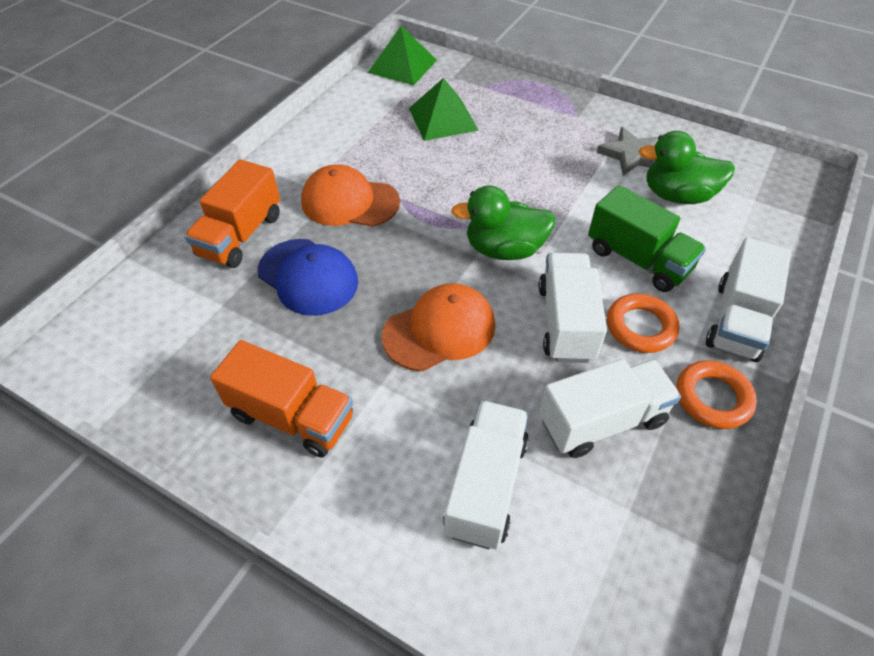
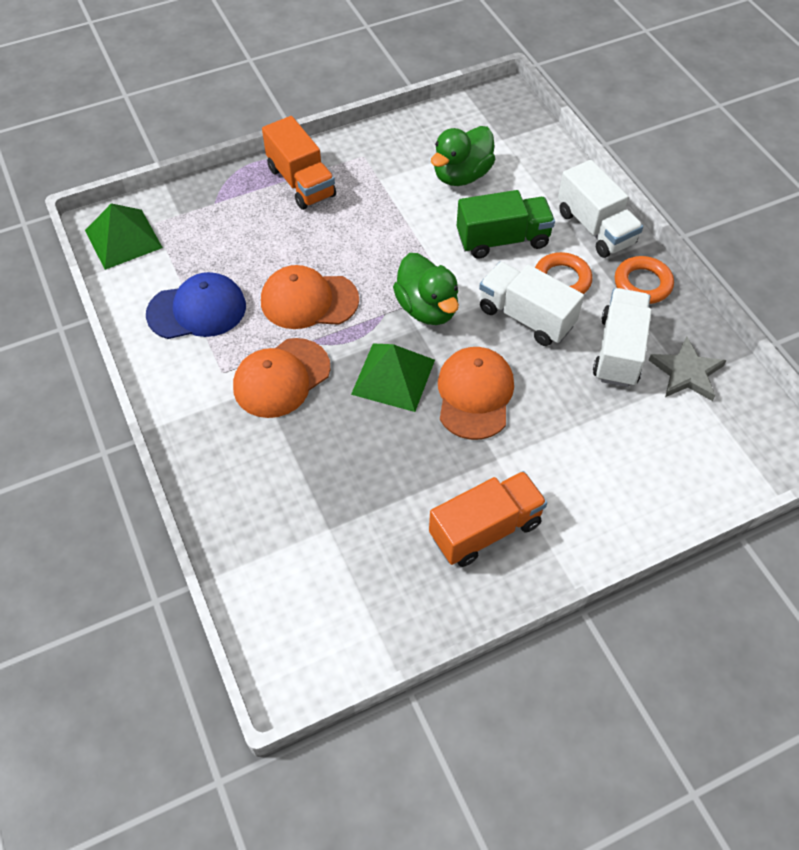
camera: 55 degrees left, 5 degrees up
(240, 235) = (252, 478): orange truck -> orange truck (301, 182)
(308, 277) = (348, 451): blue cap -> blue cap (197, 310)
(440, 177) = (309, 300): none -> orange cap
(443, 119) = (233, 255): green pyramid -> green pyramid (393, 376)
(486, 486) = (623, 443): white truck -> none
(504, 249) = (427, 308): green duck -> green duck turned 60 degrees counterclockwise
(631, 155) = (396, 169): grey star -> grey star (686, 373)

